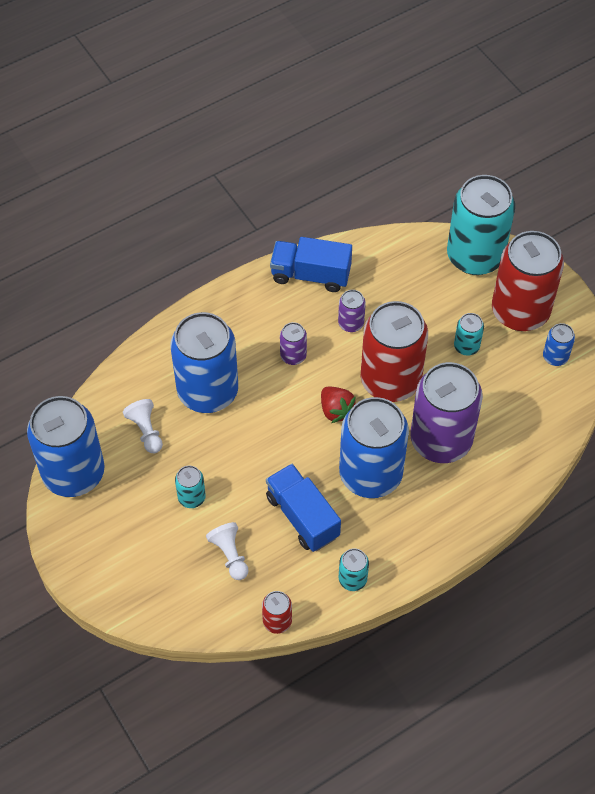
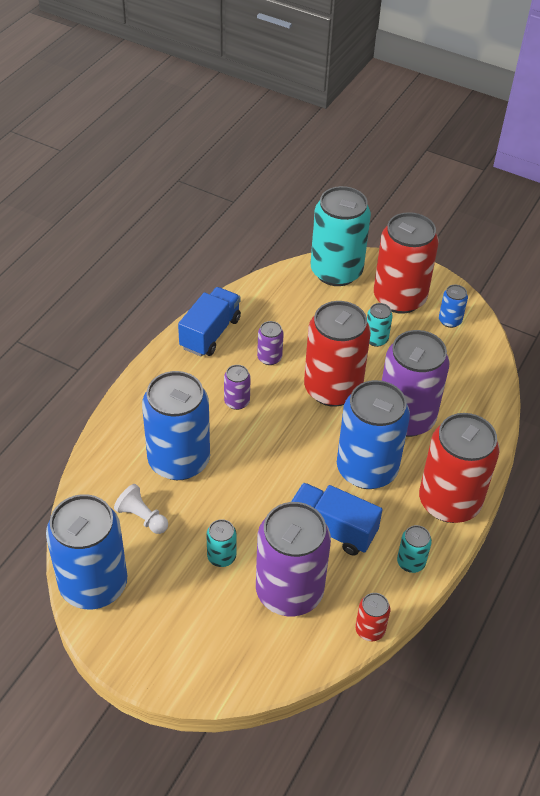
camera: 30 degrees left, 10 degrees down
(230, 555) = (289, 591): white pawn -> purple can
(310, 275) = (210, 333): blue truck -> blue truck turned 135 degrees clockwise
(336, 410) = (303, 430): red strawberry -> none
(426, 540) = (449, 502): none -> red can

